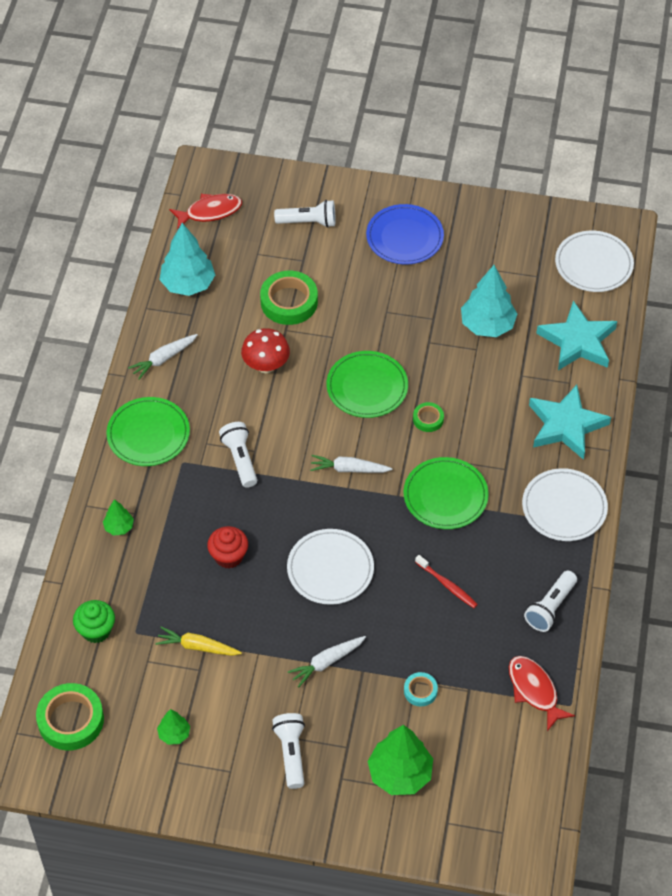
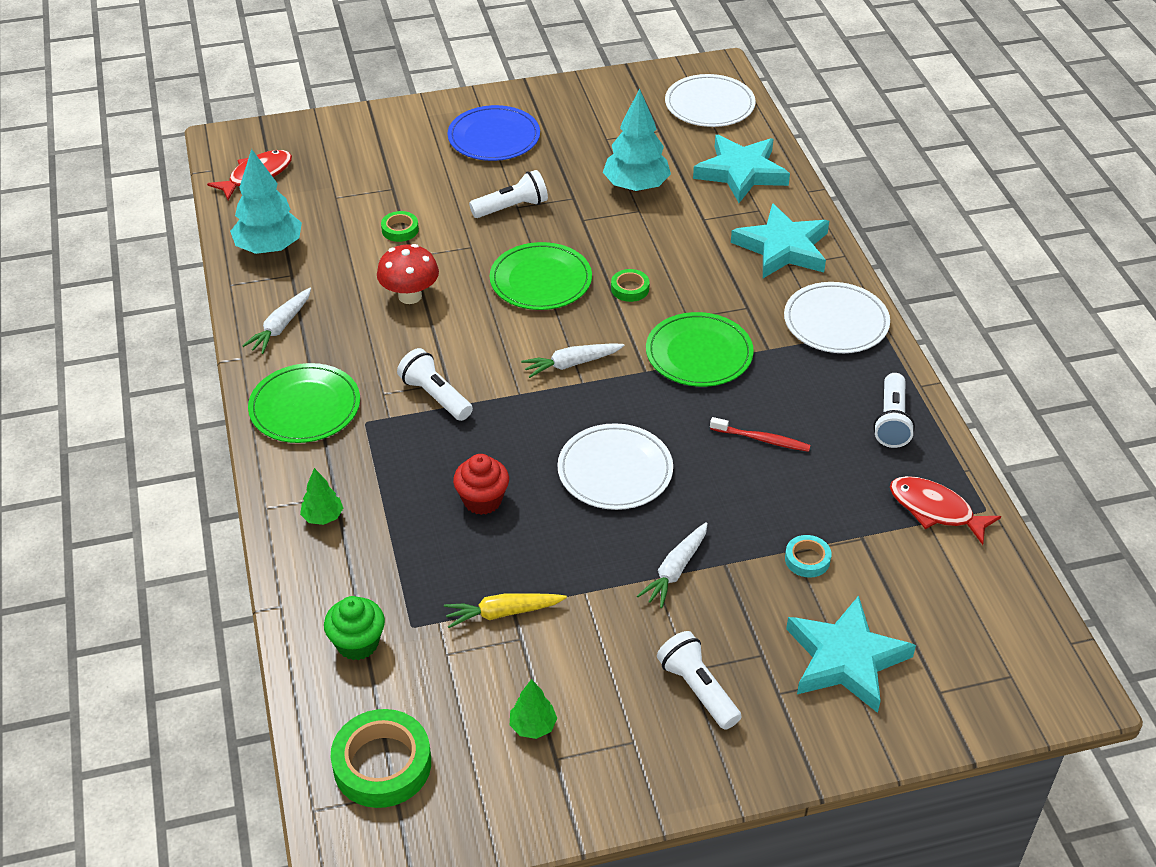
camera: 25 degrees left, 10 degrees down
(289, 302) = (400, 230): green tape -> green tape, size x0.52
(308, 222) = (377, 154): white flashlight -> white flashlight (511, 207)
(400, 774) = (845, 659): green tree -> turquoise star

